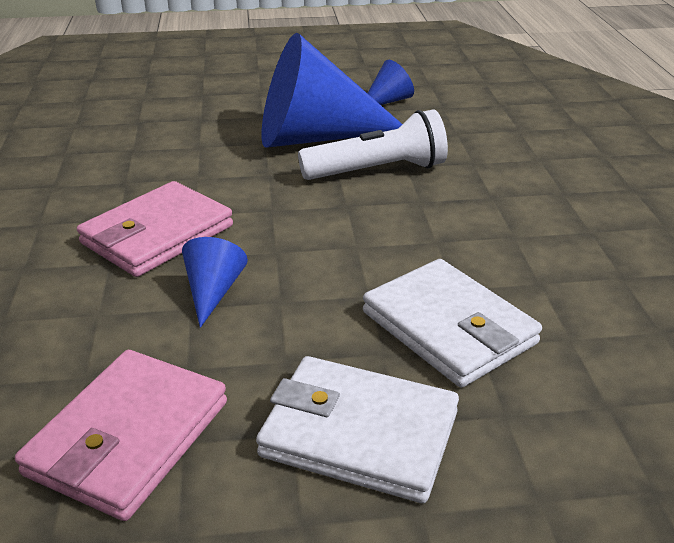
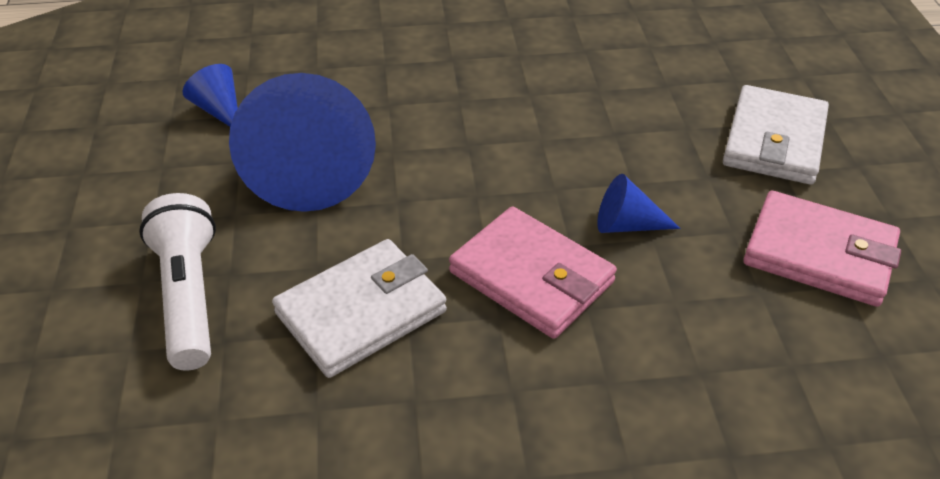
camera: 90 degrees left, 10 degrees up
(377, 171) = (398, 123): white flashlight -> white flashlight (188, 296)
(448, 328) = (650, 96): white wallet -> white wallet (361, 312)

